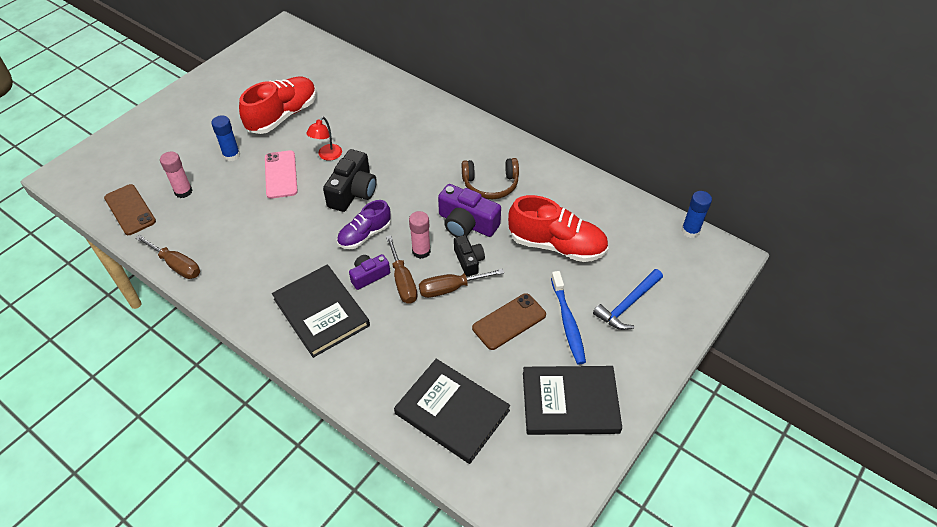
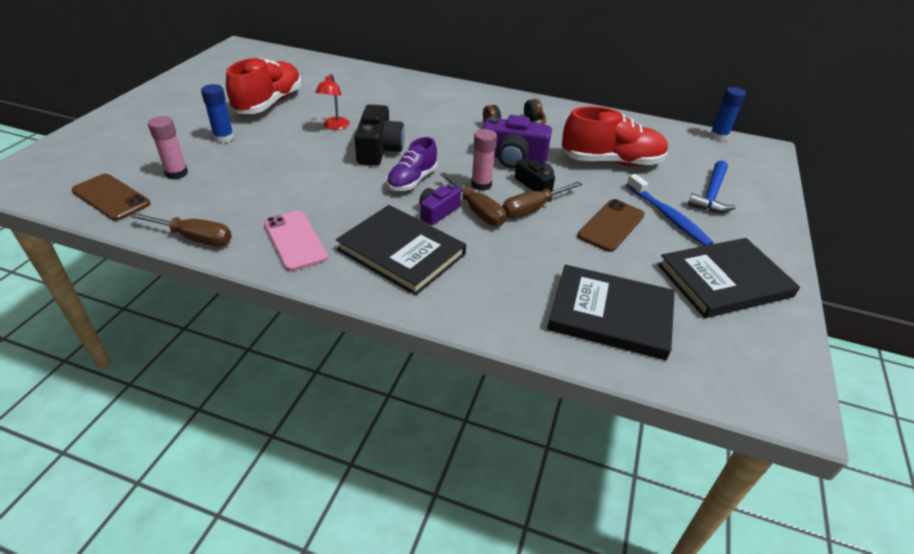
camera: 20 degrees left, 10 degrees down
(281, 174) = (290, 146): pink phone -> pink phone (295, 240)

